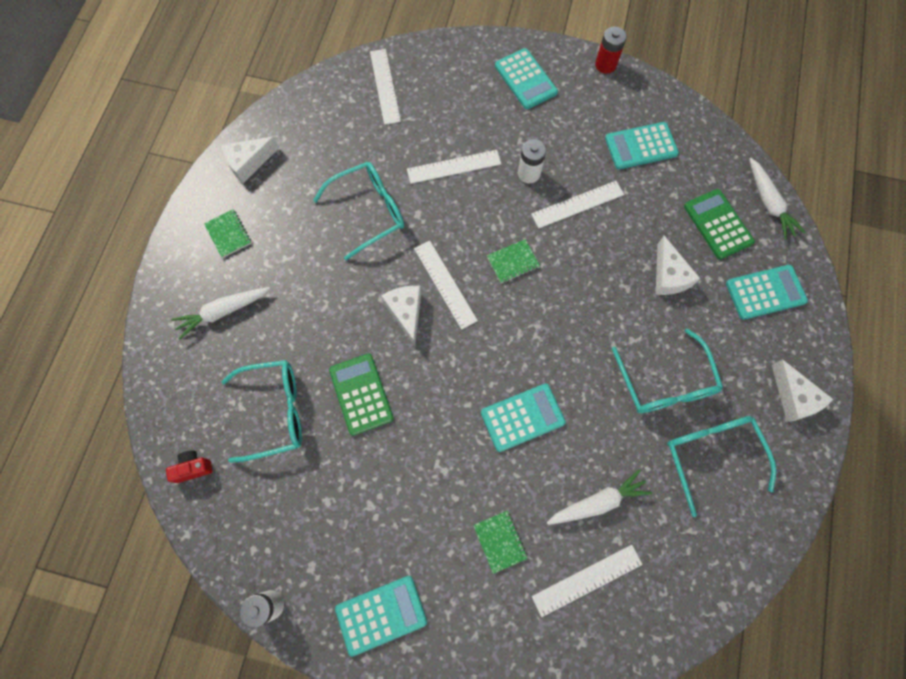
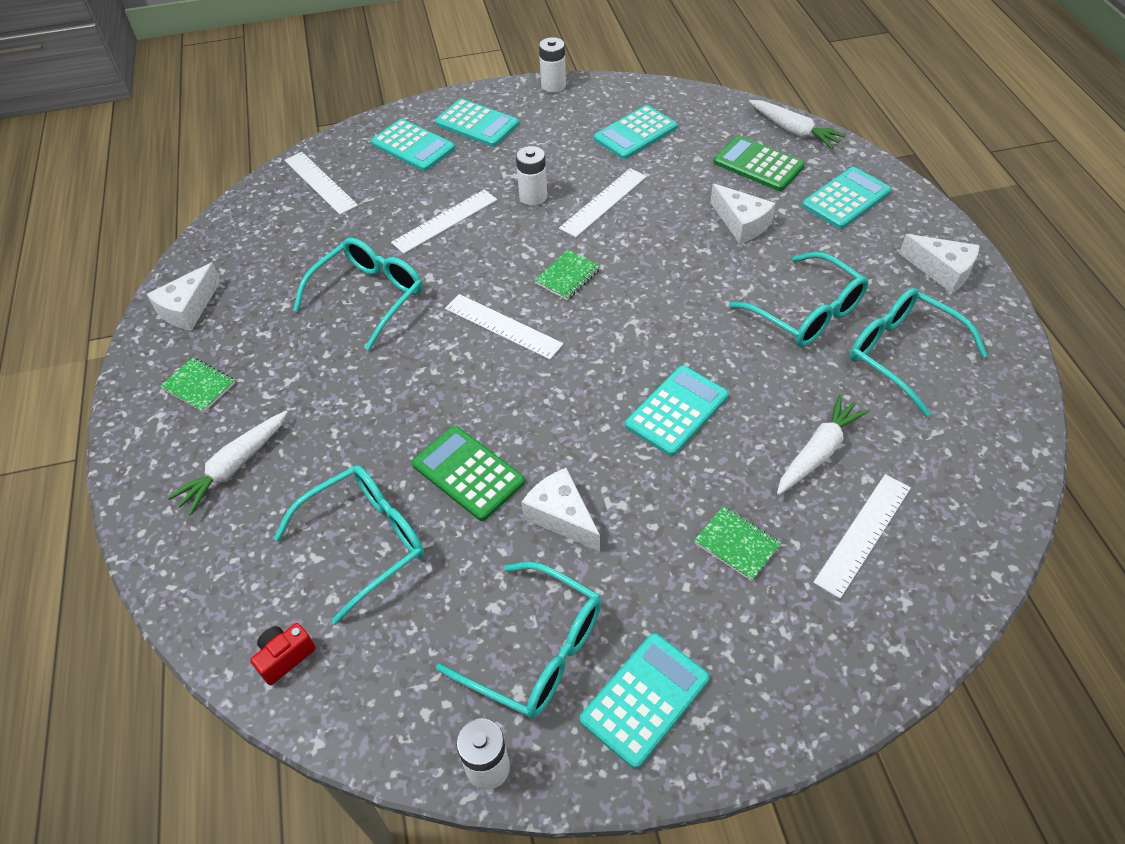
camera: 25 degrees left, 20 degrees down
(336, 546) = (537, 651): none -> turquoise glasses
(406, 312) = (473, 371): white cheese -> white cheese (561, 516)
(467, 80) = (413, 146): none -> turquoise calculator
(605, 65) = (553, 85): red battery -> white battery

